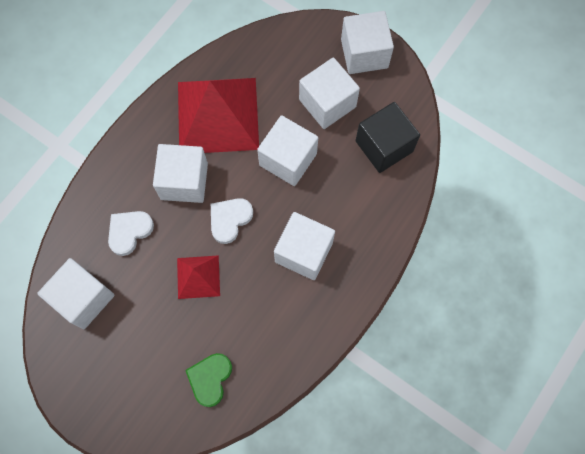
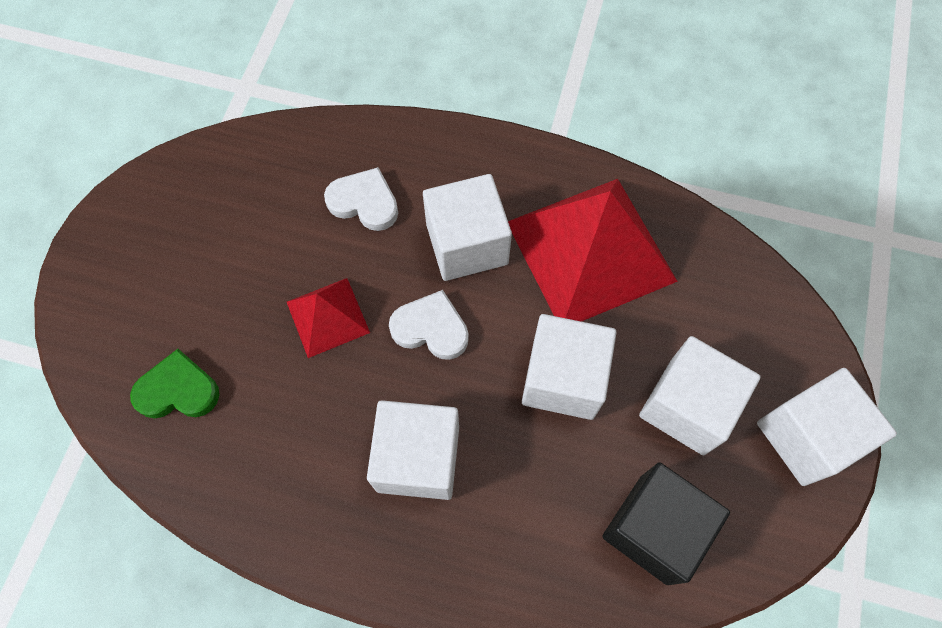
camera: 70 degrees right, 5 degrees down
(83, 298) = (251, 183): white cube -> none

